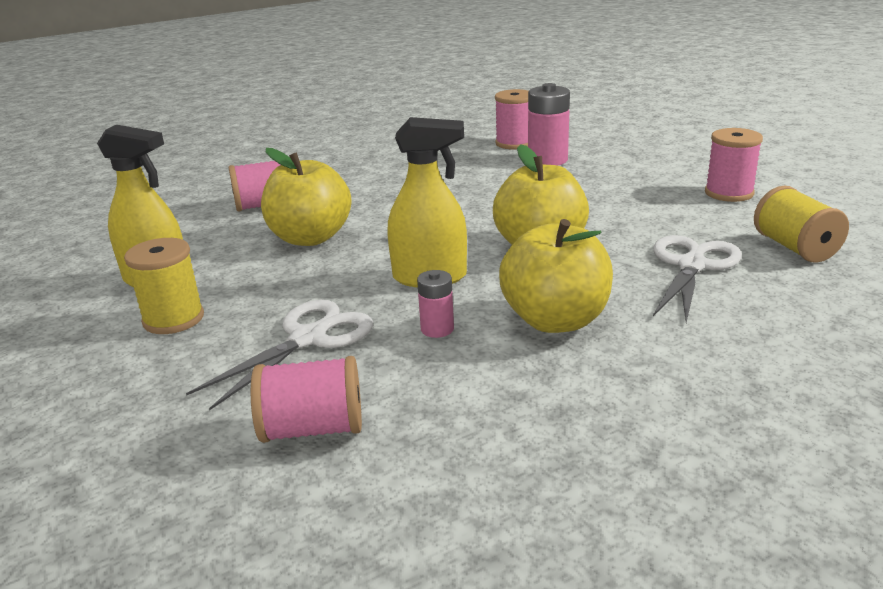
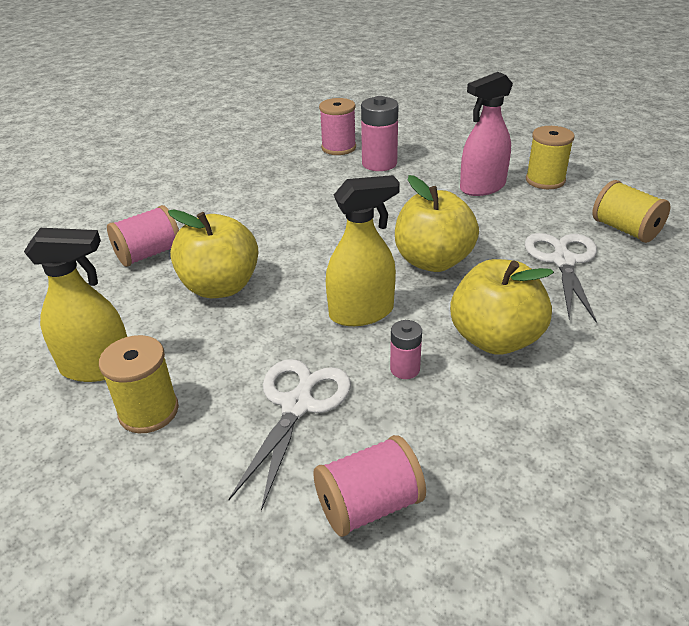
camera: 20 degrees left, 10 degrees up
(647, 191) = (482, 187): none -> pink spray bottle
(729, 193) = (545, 180): pink spool -> yellow spool

